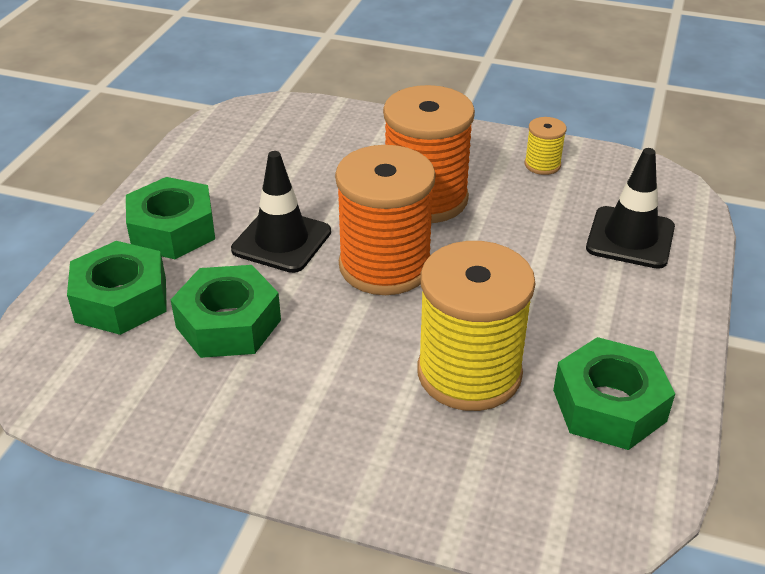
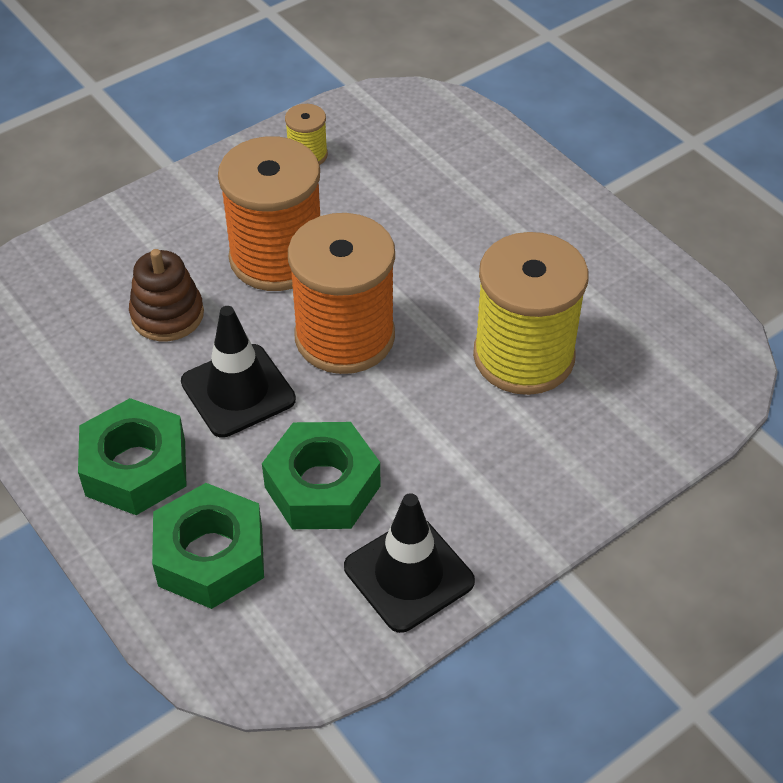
camera: 55 degrees left, 10 degrees up
(319, 179) = (167, 315): none -> brown stacking toy
(609, 405) = (622, 297): green nut -> none
(630, 238) = (455, 166): black traffic cone -> black traffic cone (409, 574)

